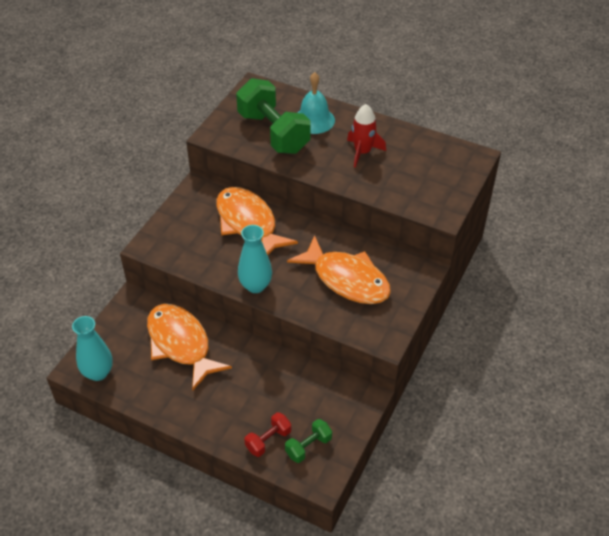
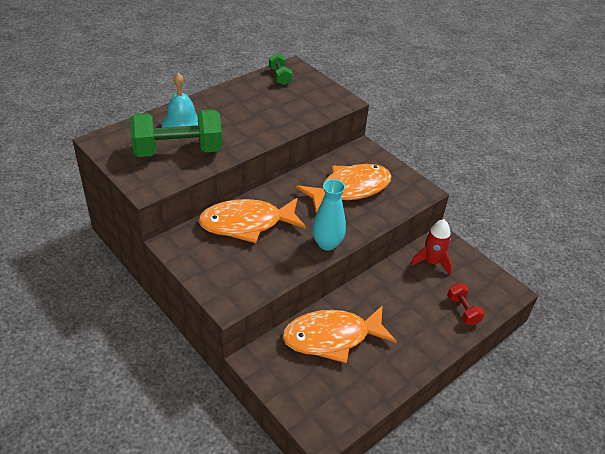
camera: 70 degrees left, 5 degrees down
(98, 373) = (336, 416): turquoise vase -> none
(308, 446) = (476, 288): green dumbbell -> green dumbbell (280, 77)
(362, 152) = (246, 113): red rocket -> red rocket (431, 262)

